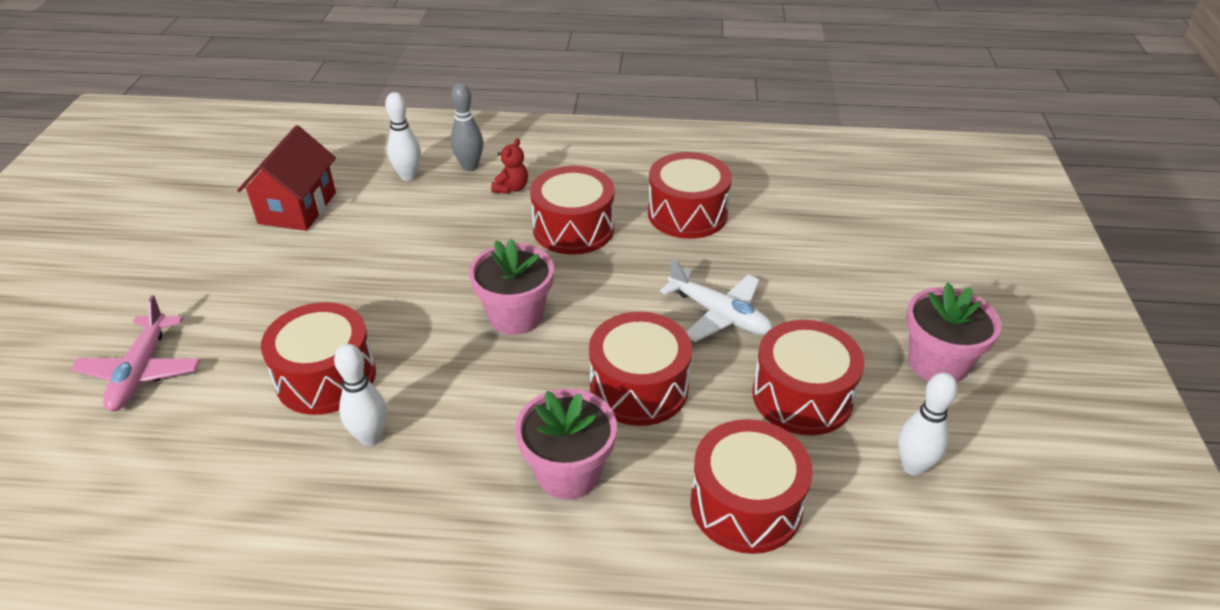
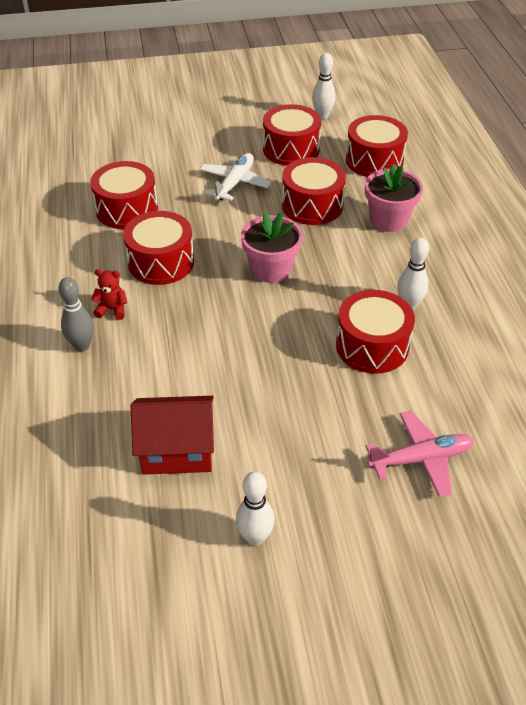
camera: 105 degrees left, 5 degrees up
(408, 176) = (106, 384): white bowling pin -> white bowling pin (255, 537)
(937, 363) = (245, 109): pink flower pot -> none

